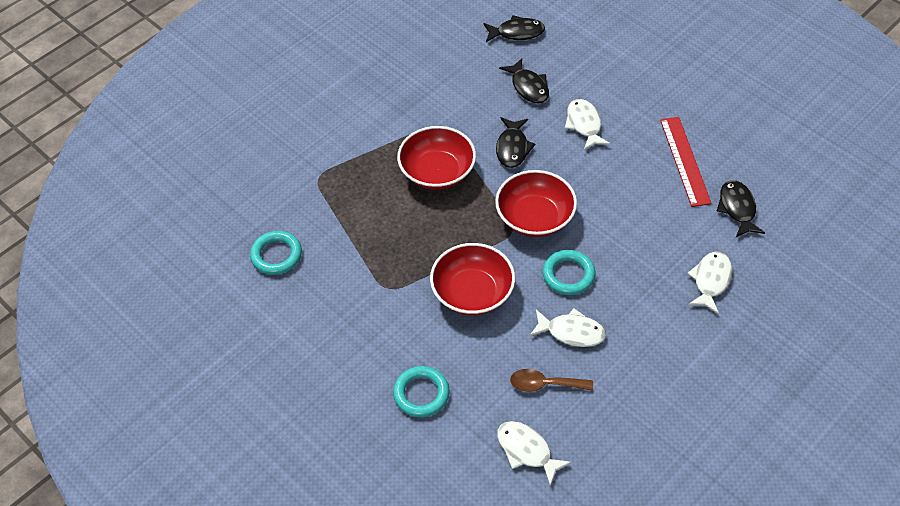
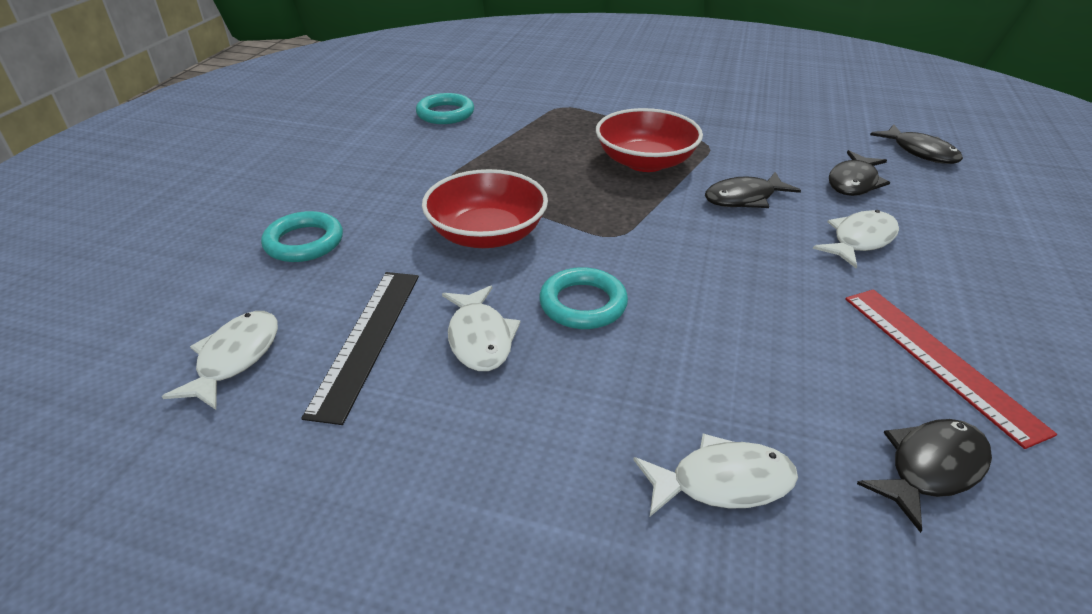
camera: 60 degrees right, 15 degrees down
(535, 217) = (654, 246): red bowl -> none
(544, 384) = (366, 340): brown spoon -> black ruler
(684, 161) = (938, 360): red ruler -> red ruler turned 75 degrees counterclockwise

